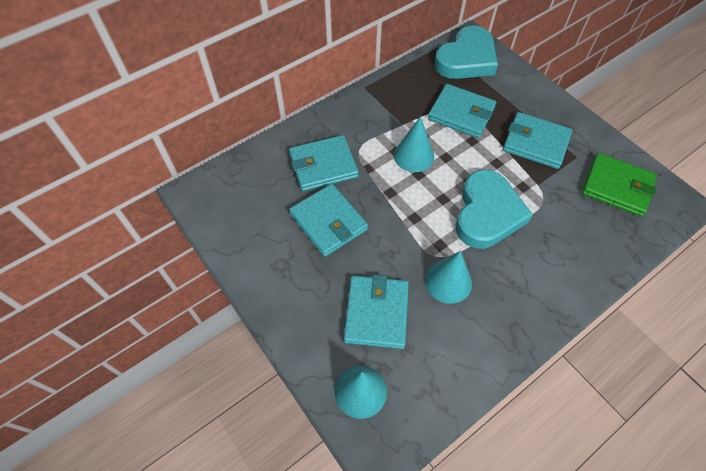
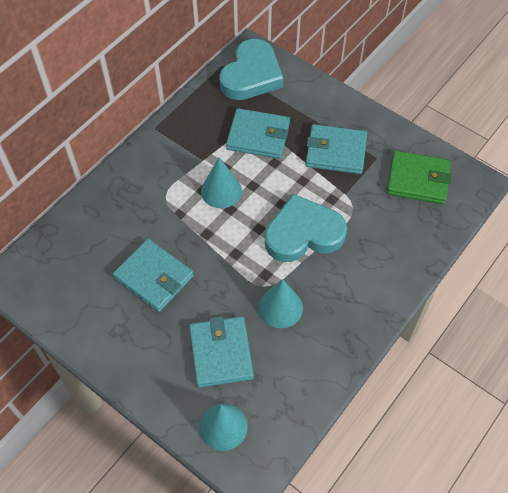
camera: 15 degrees left, 0 degrees up
(323, 165) = (134, 221): turquoise wallet -> none
(487, 213) = (303, 233): turquoise heart -> turquoise heart turned 105 degrees counterclockwise

